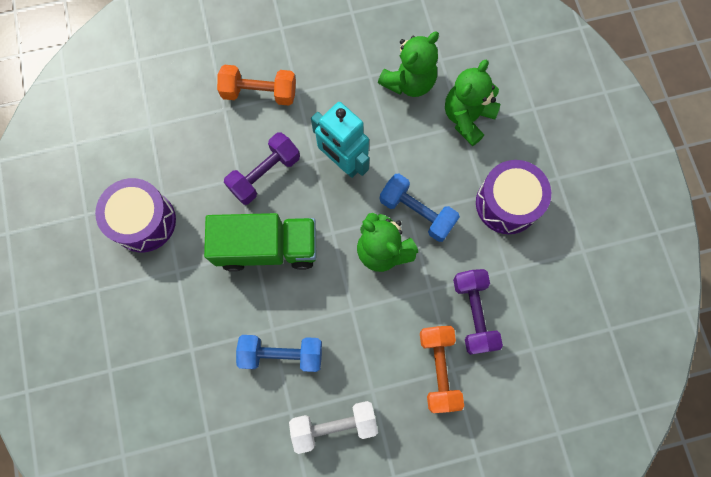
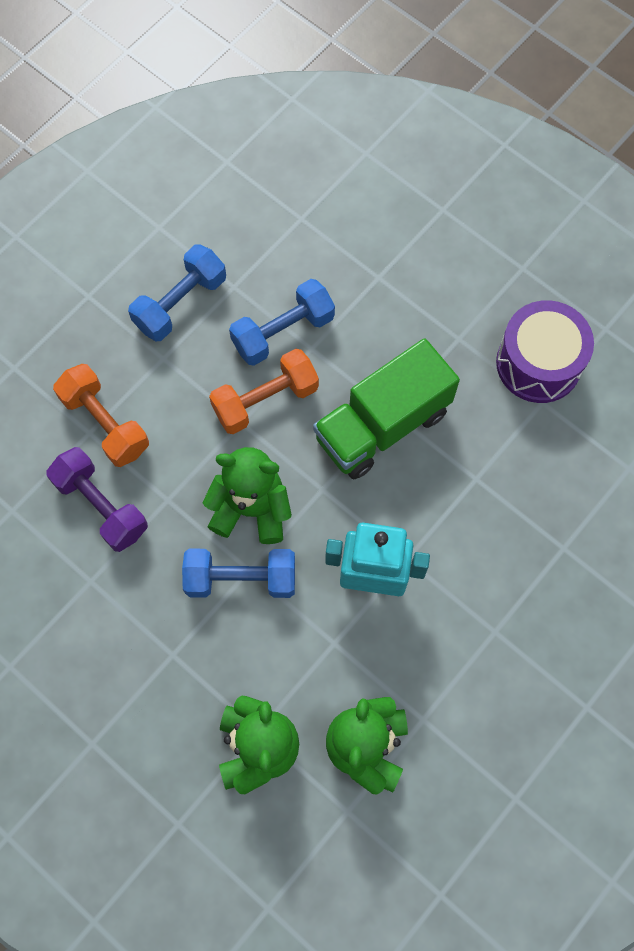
camera: 145 degrees right, 5 degrees down
(259, 93) = (540, 598): orange dumbbell -> orange dumbbell (265, 400)
(265, 174) = (451, 503): purple dumbbell -> none
(334, 425) = (180, 303): white dumbbell -> blue dumbbell
(507, 203) = (138, 664): purple drum -> none

